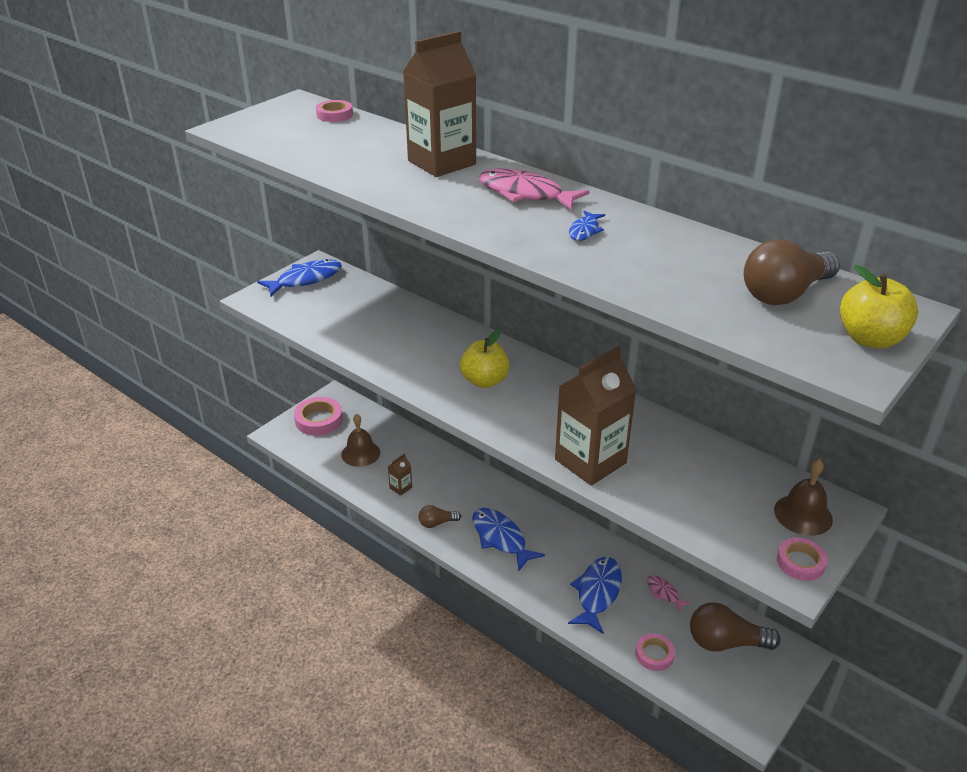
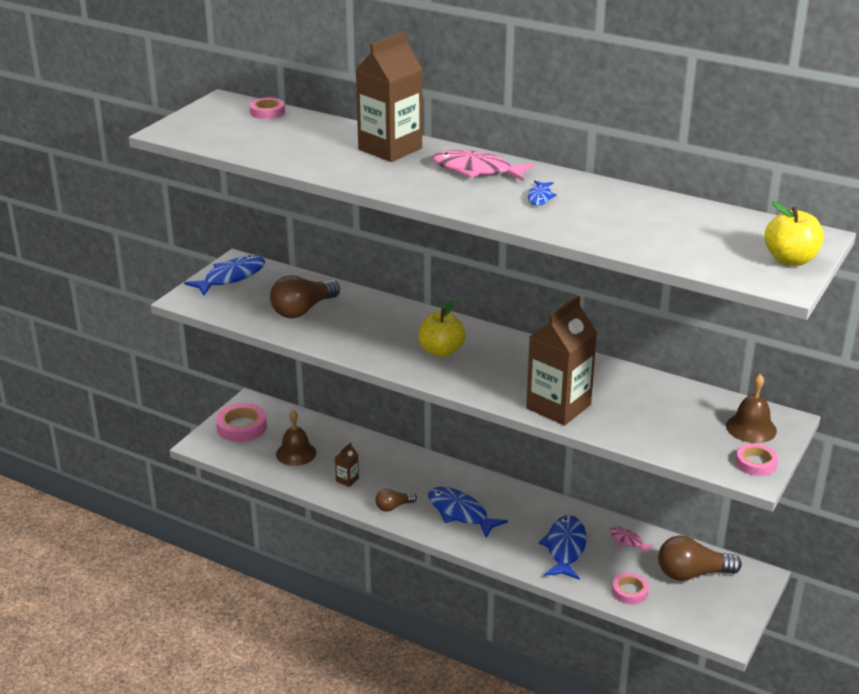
camera: 10 degrees left, 5 degrees down
(785, 294) = (718, 233): brown light bulb -> brown light bulb (303, 310)

